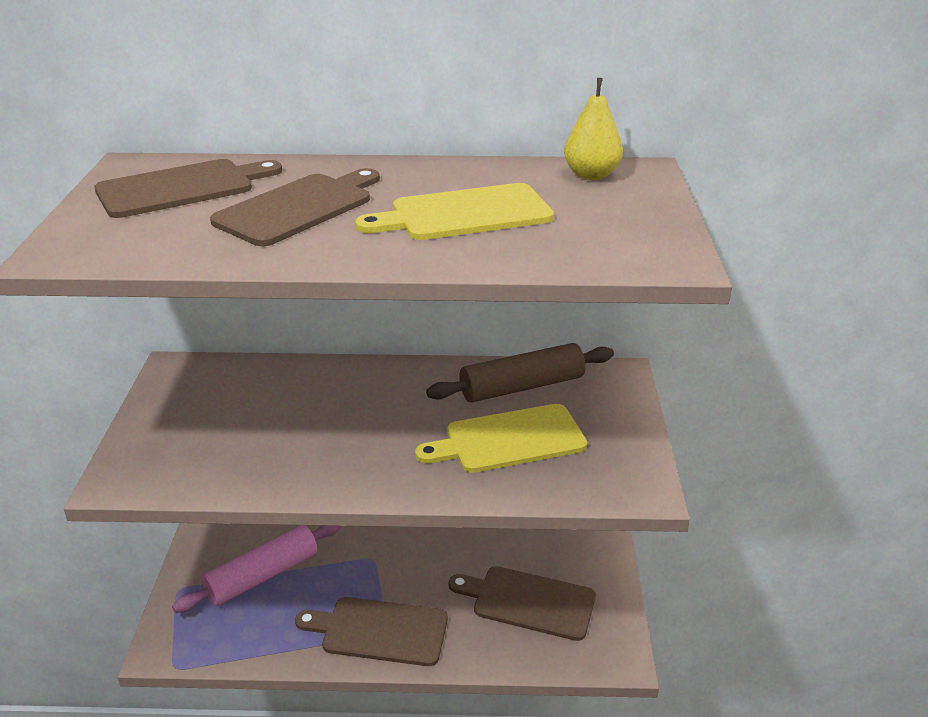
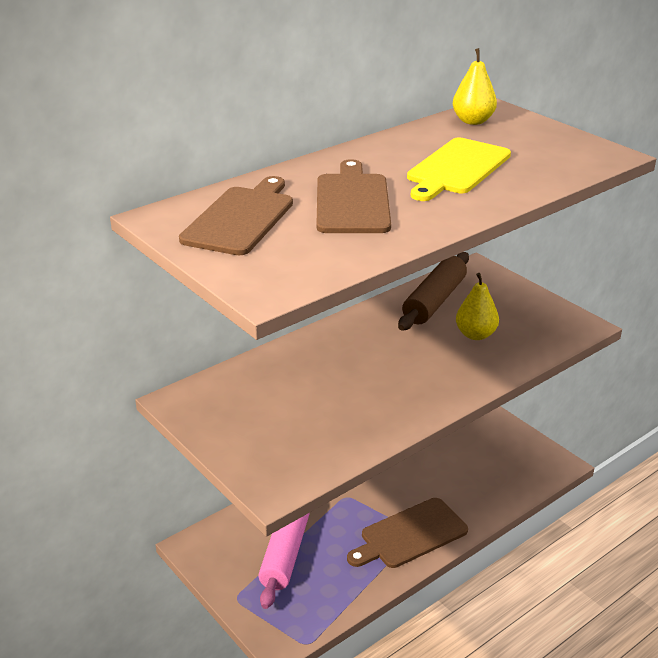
camera: 40 degrees left, 0 degrees up
(509, 440) = (475, 335): yellow cutting board -> yellow pear
(528, 602) = (474, 464): brown cutting board -> none

